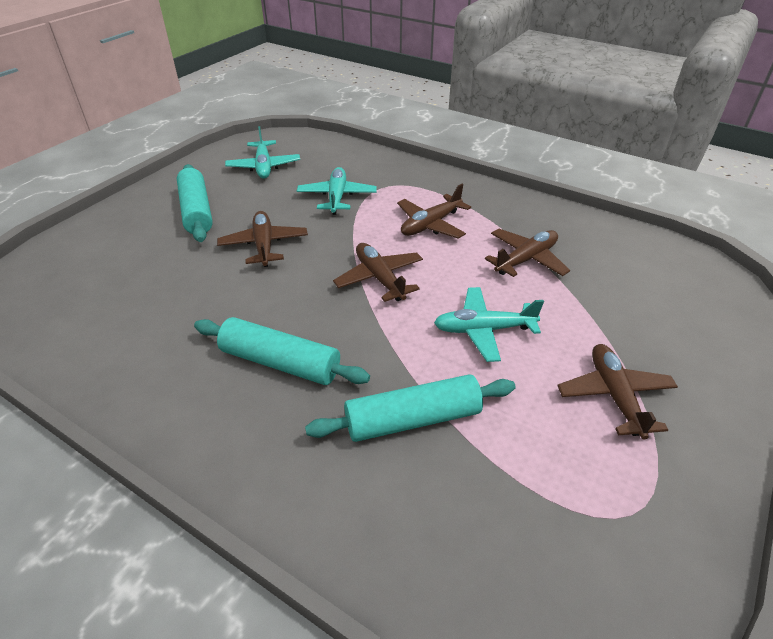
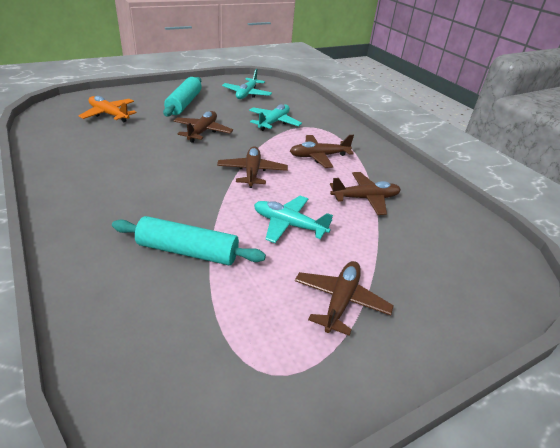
camera: 25 degrees right, 5 degrees down
(108, 269) = (109, 114): none -> orange plane
(280, 362) = (146, 191): turquoise rolling pin -> none

